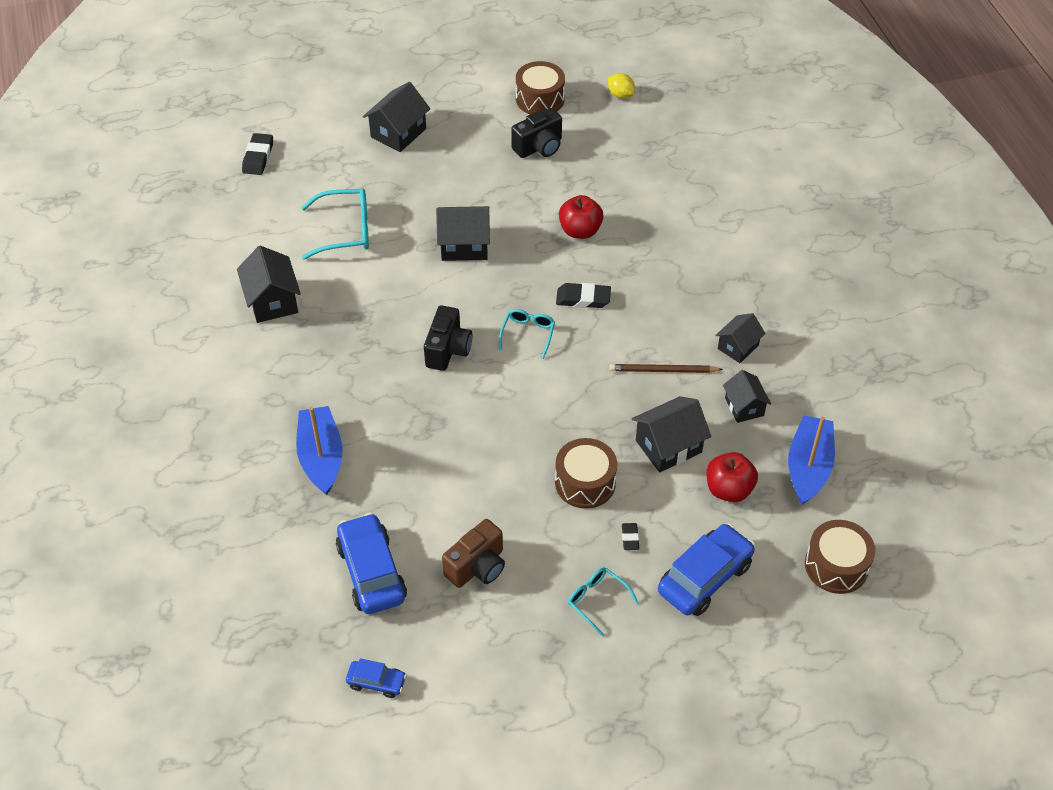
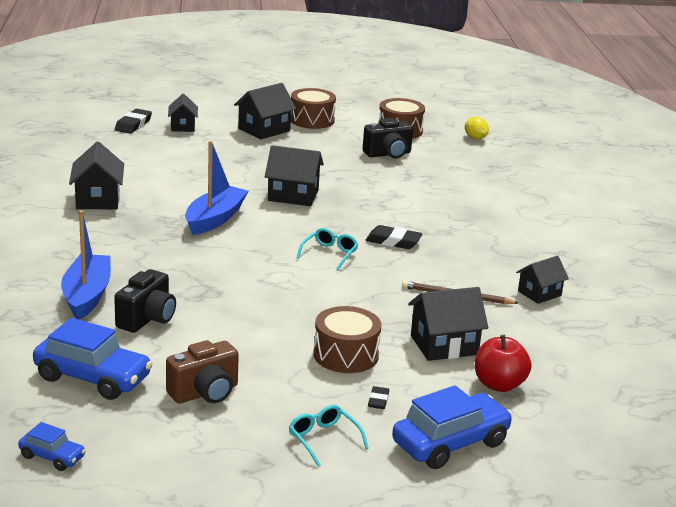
camera: 10 degrees right, 25 degrees down
(345, 231) = (188, 172): turquoise glasses -> none
(371, 572) = (93, 378): blue car -> blue car turned 120 degrees clockwise
(448, 350) = (247, 251): black camera -> black camera (147, 319)
(580, 231) = (407, 203): red apple -> none
(744, 407) = (534, 332): black house -> black house (183, 126)
(808, 467) = (592, 383): blue boat -> blue boat (215, 219)
(836, 566) = (604, 460): brown drum -> brown drum (312, 120)

